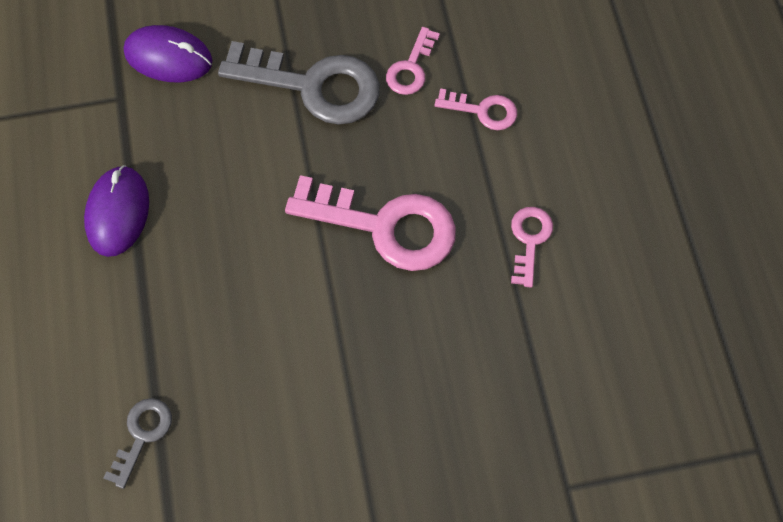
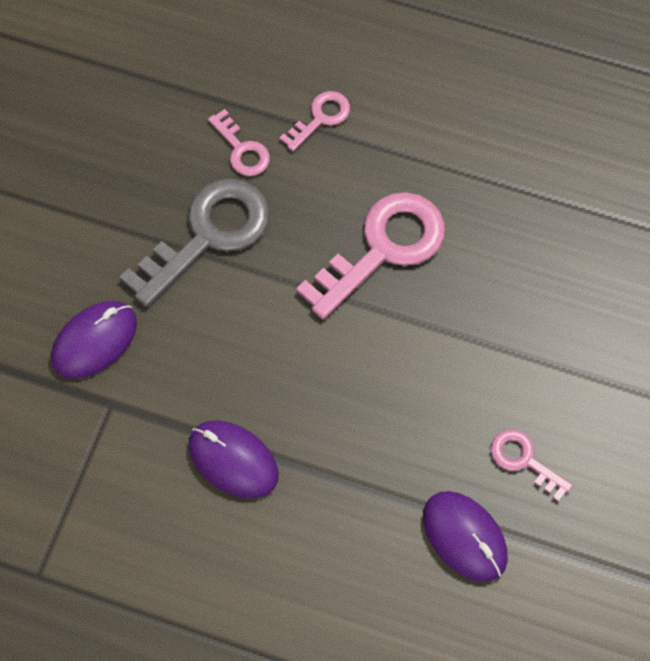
camera: 60 degrees left, 0 degrees up
(142, 435) = (464, 537): grey key -> purple mouse
(529, 240) = (462, 149): pink key -> pink key (524, 460)

